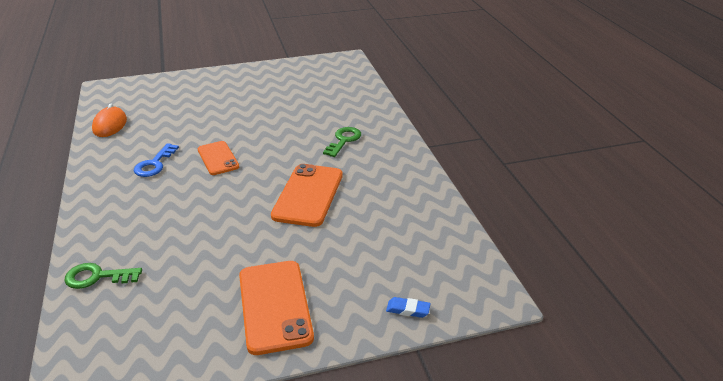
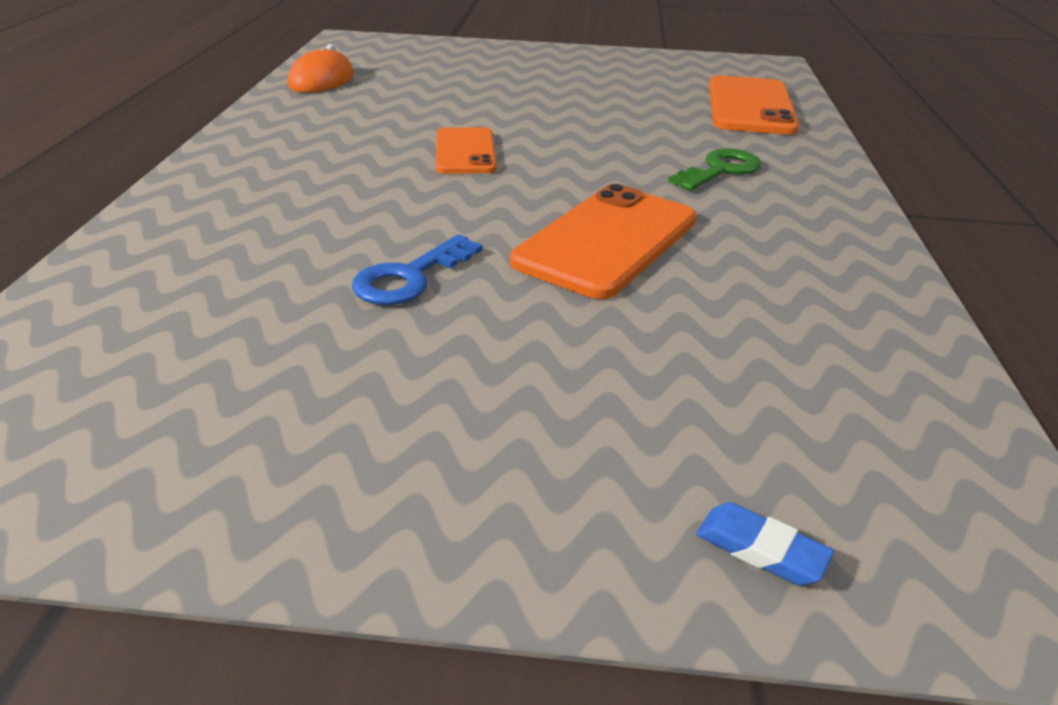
camera: 20 degrees right, 0 degrees up
(97, 277) = (116, 281): green key -> none
(154, 164) = (351, 139): blue key -> blue key (409, 277)
(275, 306) = (419, 436): orange phone -> orange phone (750, 106)

